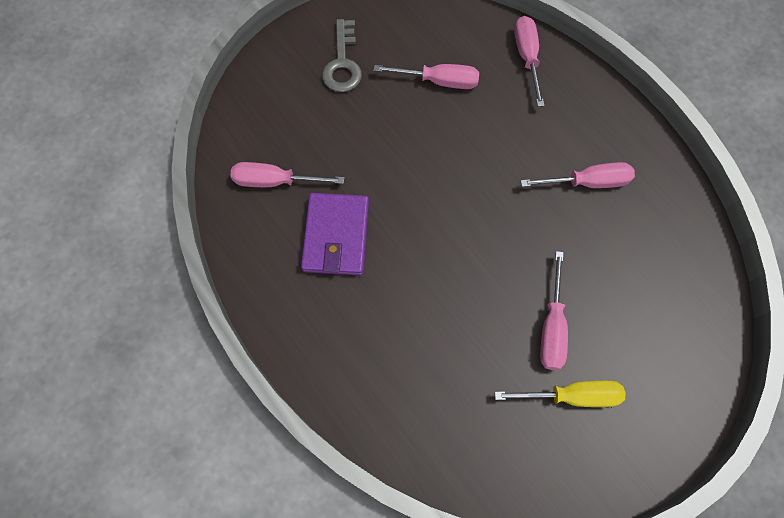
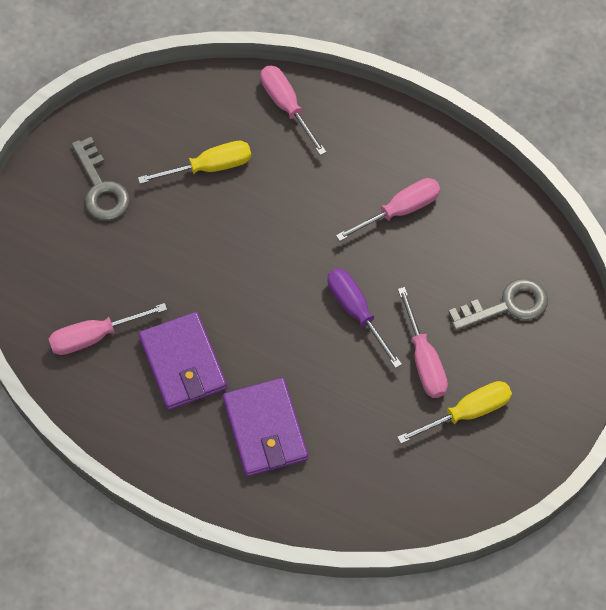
camera: 25 degrees left, 5 degrees down
(378, 327) = (265, 429): none -> purple wallet
(439, 81) = (209, 167): pink screwdriver -> yellow screwdriver
(508, 255) = (356, 311): none -> purple screwdriver
(652, 310) = (507, 306): none -> grey key

